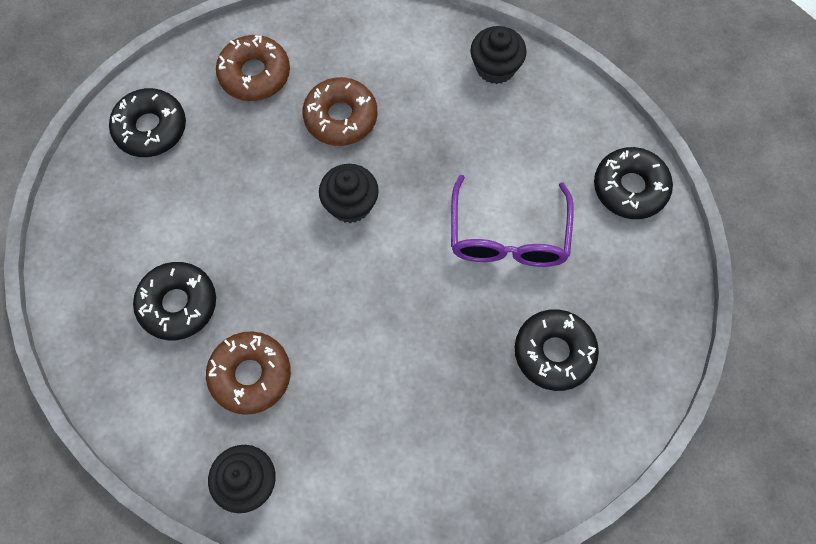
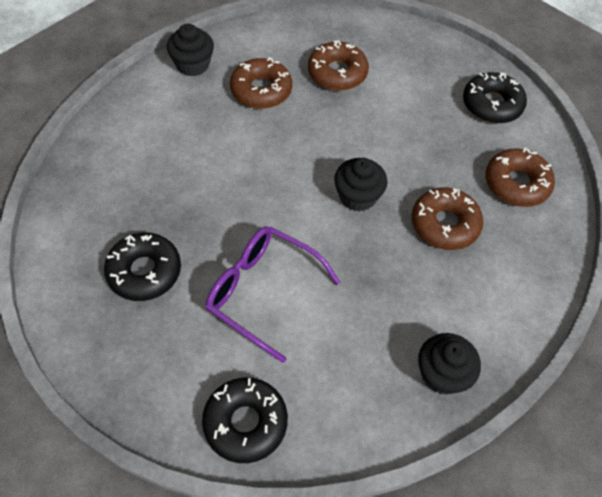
camera: 115 degrees right, 10 degrees down
(177, 304) = (337, 73): black donut -> brown donut

